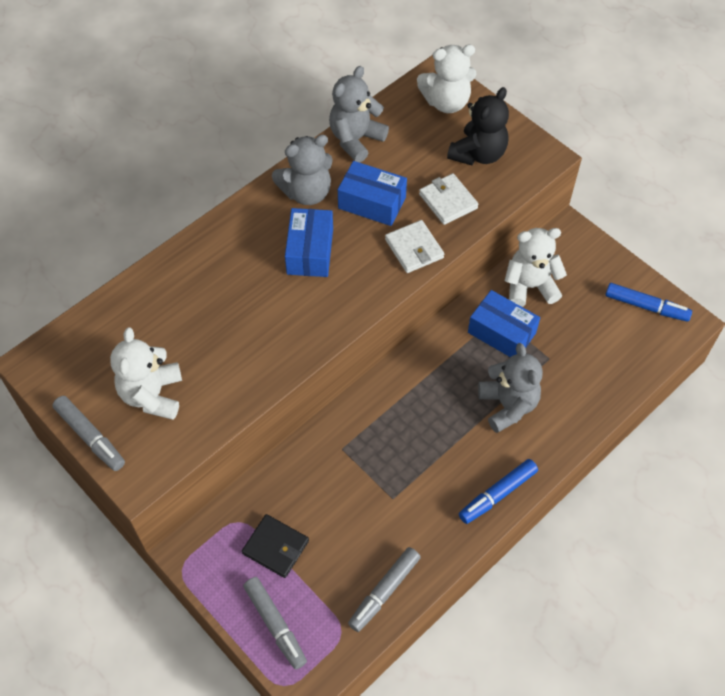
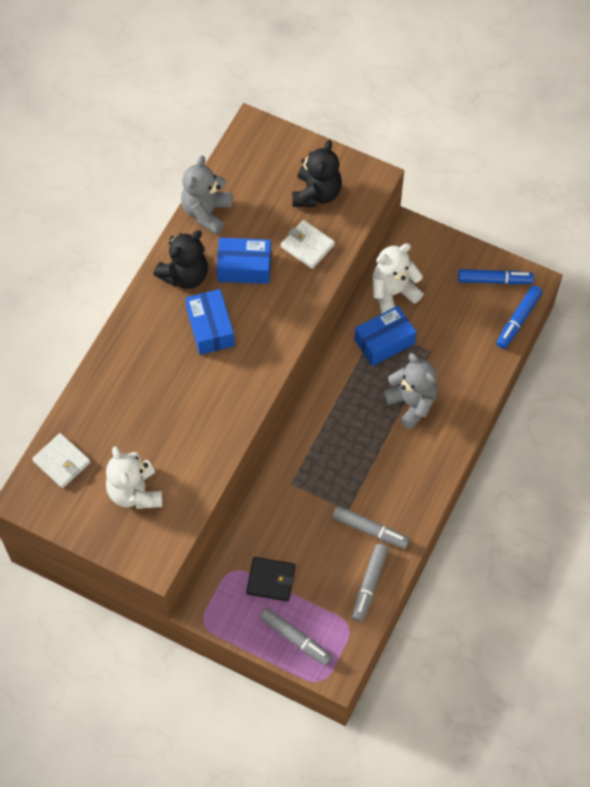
camera: 20 degrees left, 5 degrees up
(90, 436) = (101, 542): grey marker -> grey marker (370, 530)
(306, 192) = (185, 275): grey teddy bear -> black teddy bear
(414, 249) = (295, 298): white wallet -> white wallet (61, 462)
(446, 102) = (271, 151): white teddy bear -> none
(498, 494) = (429, 478): blue marker -> blue marker (518, 320)
(501, 333) = (384, 342): blue box -> blue box turned 45 degrees counterclockwise

